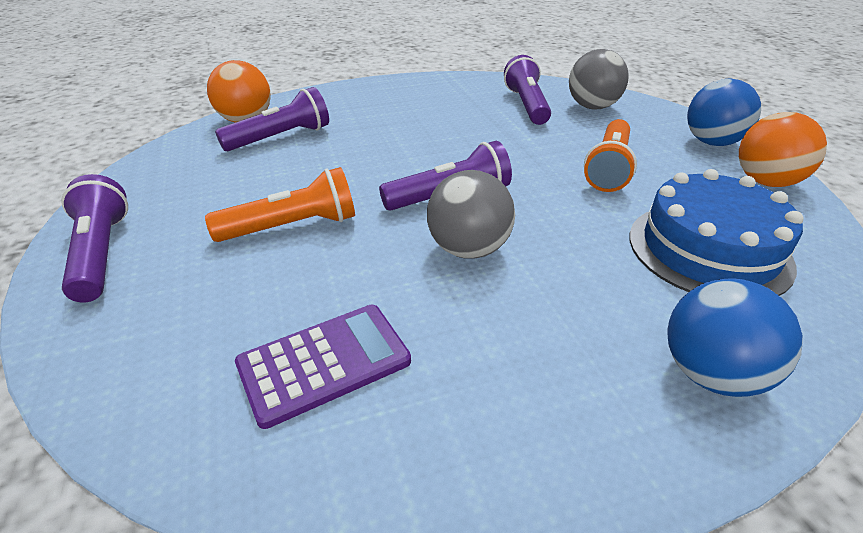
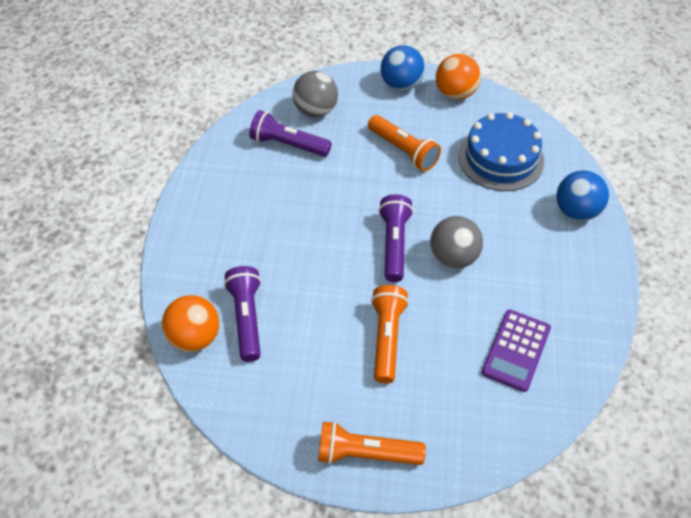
camera: 65 degrees left, 15 degrees up
(101, 253) = (366, 453): purple flashlight -> orange flashlight
(324, 363) = (516, 350): purple calculator -> purple calculator turned 150 degrees counterclockwise

